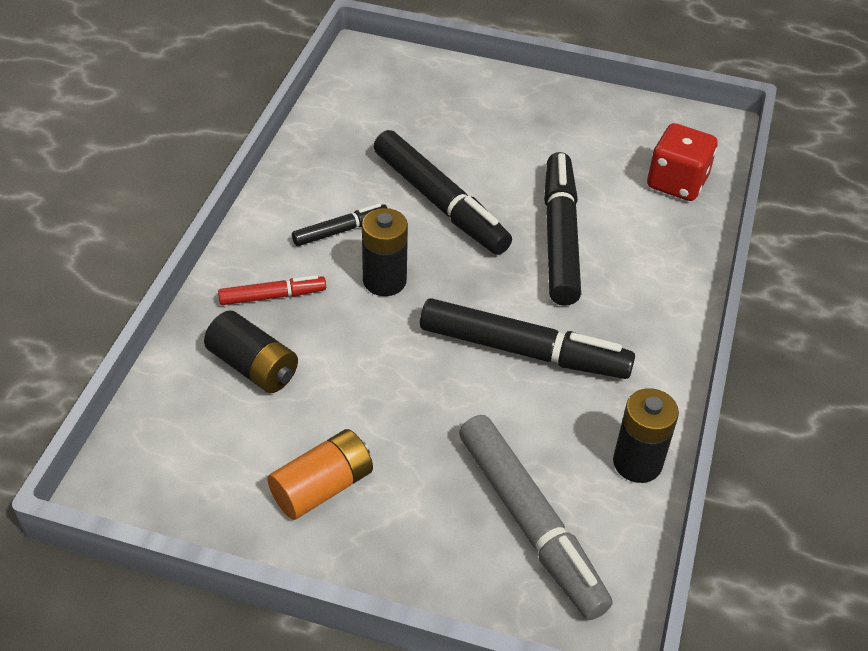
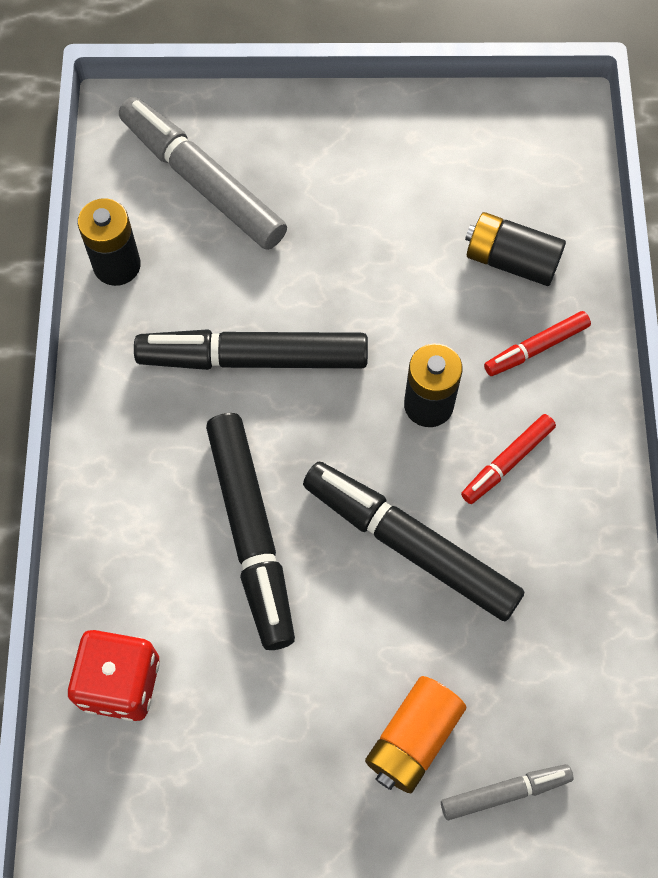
camera: 165 degrees right, 20 degrees up
(322, 487) = (391, 163): orange battery -> orange battery (413, 739)
(340, 230) = (507, 462): black marker -> red marker
(433, 81) = (504, 792): none -> grey marker

